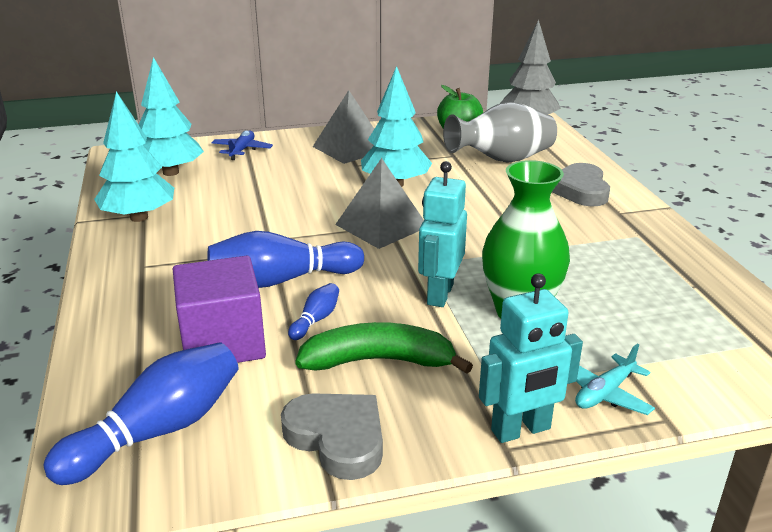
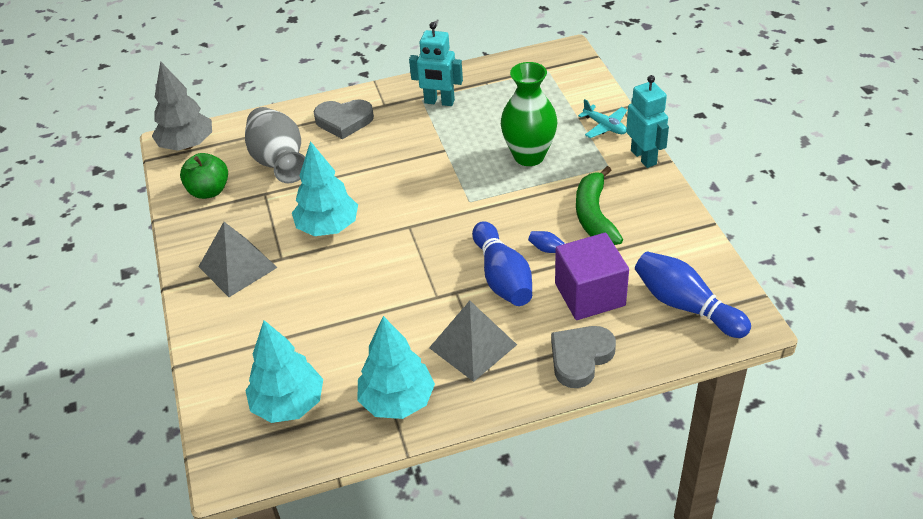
camera: 90 degrees left, 15 degrees up
(242, 150) = (232, 354): blue plane -> none
(337, 438) = (669, 226): grey heart -> grey heart (580, 358)
(381, 225) = (409, 229): grey pyramid -> grey pyramid (473, 346)
(439, 294) = (512, 192): turquoise robot -> turquoise robot (439, 102)

